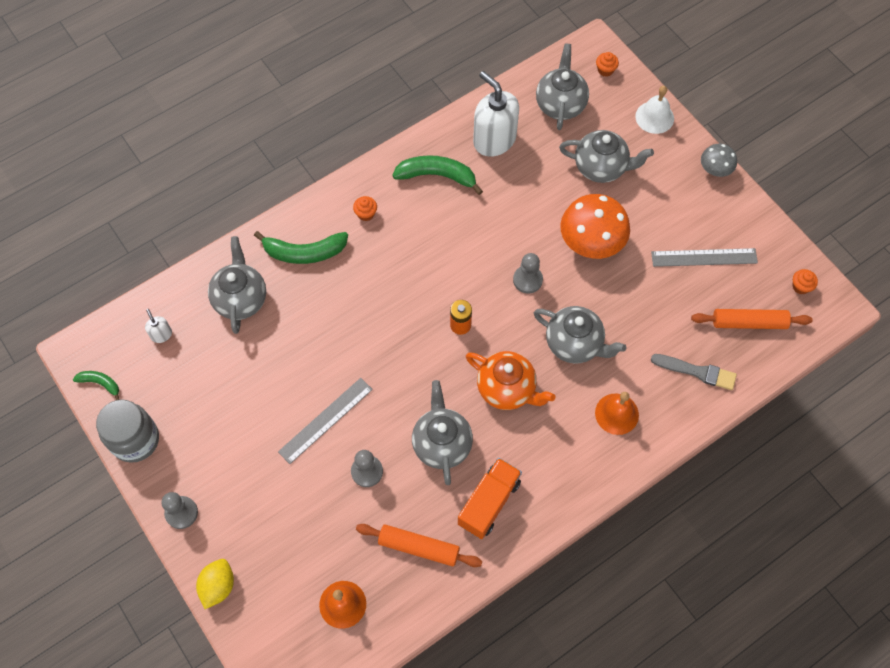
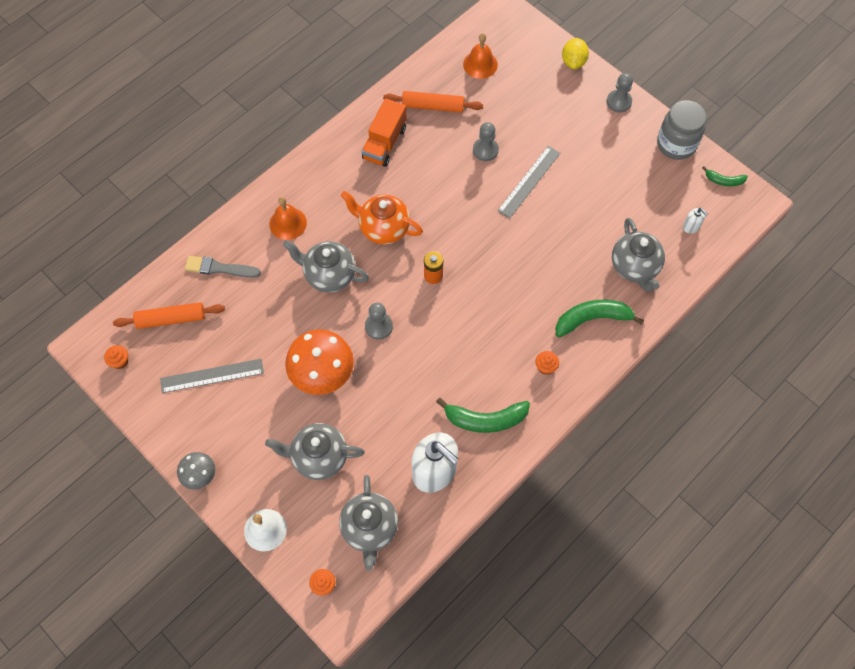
camera: 170 degrees right, 0 degrees up
(441, 443) = (430, 179): grey teapot -> none

